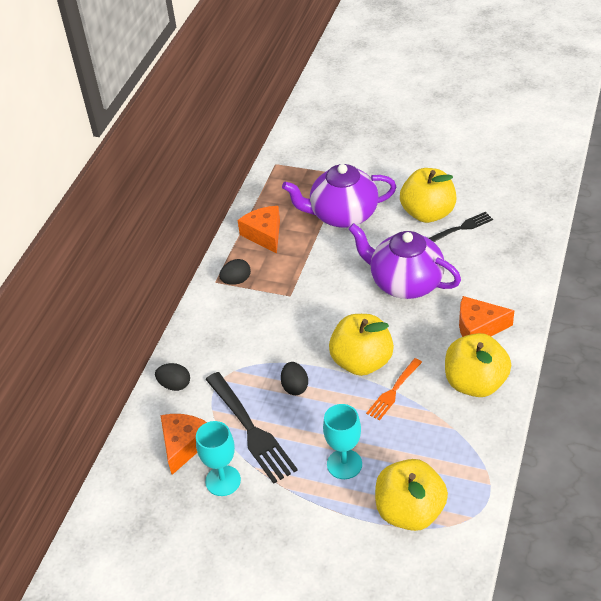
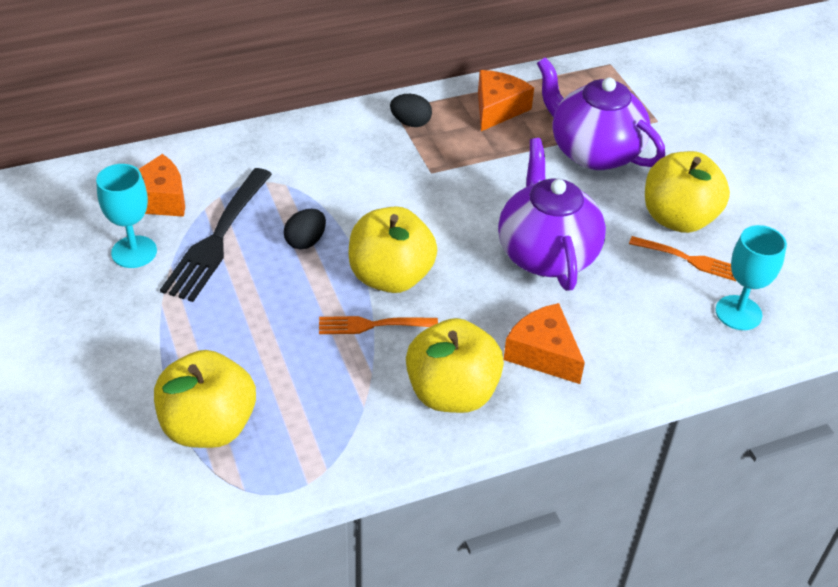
camera: 45 degrees right, 0 degrees up
(175, 385) = (229, 153): black egg -> none
(344, 464) = (232, 336): turquoise goblet -> turquoise goblet (738, 313)
(461, 228) = (688, 259): black fork -> orange fork

